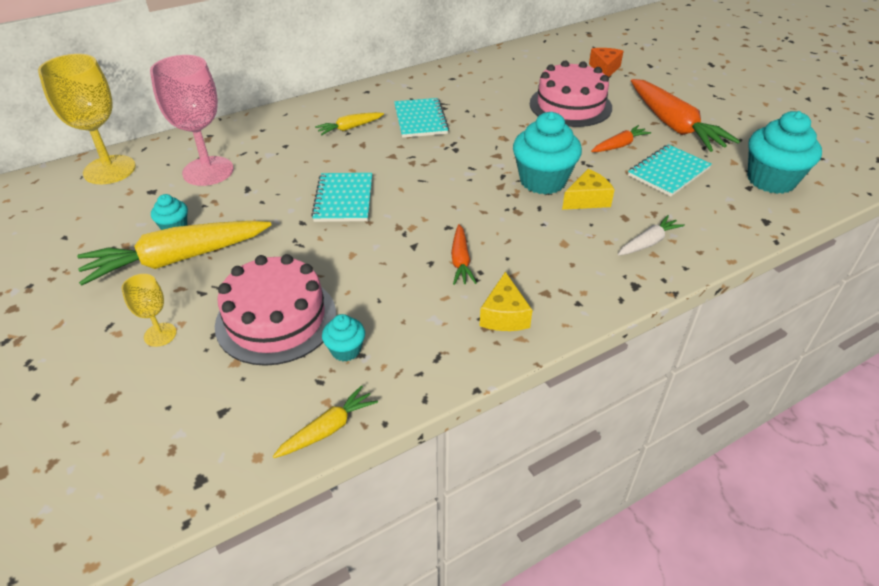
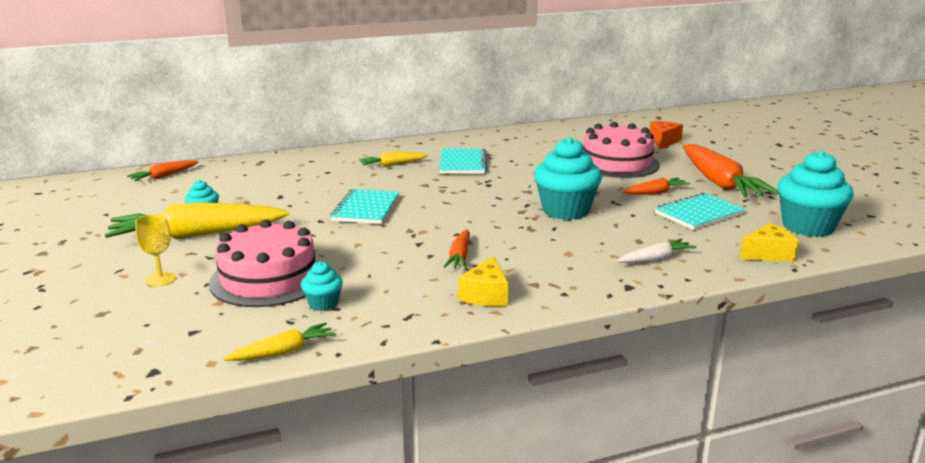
camera: 10 degrees right, 20 degrees down
(109, 170) = (164, 176): yellow goblet -> orange carrot
(208, 171) = (250, 183): pink goblet -> none
(587, 200) = (605, 226): yellow cheese -> yellow cheese (768, 254)

